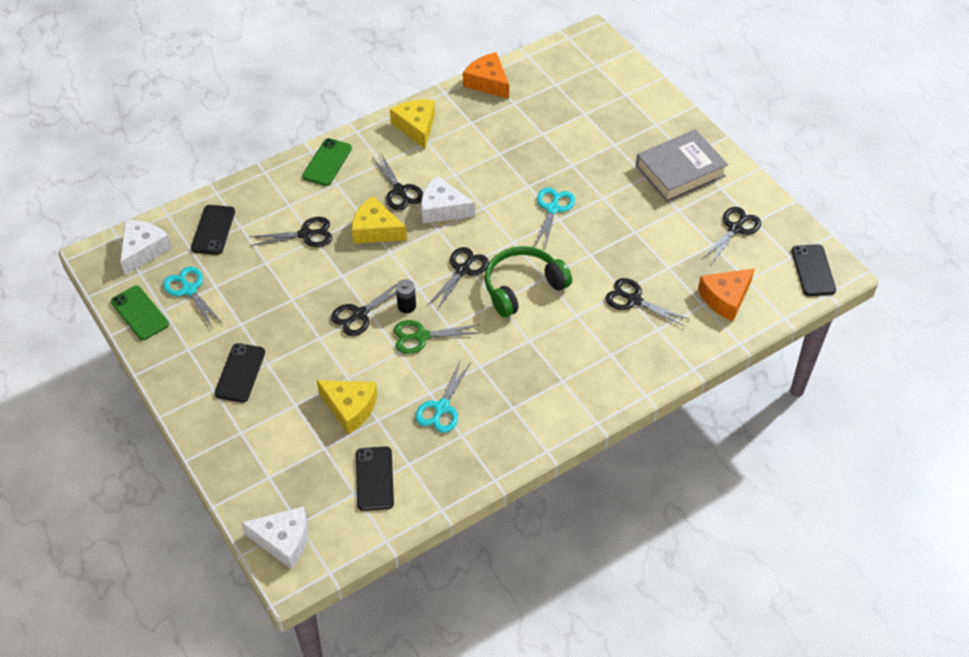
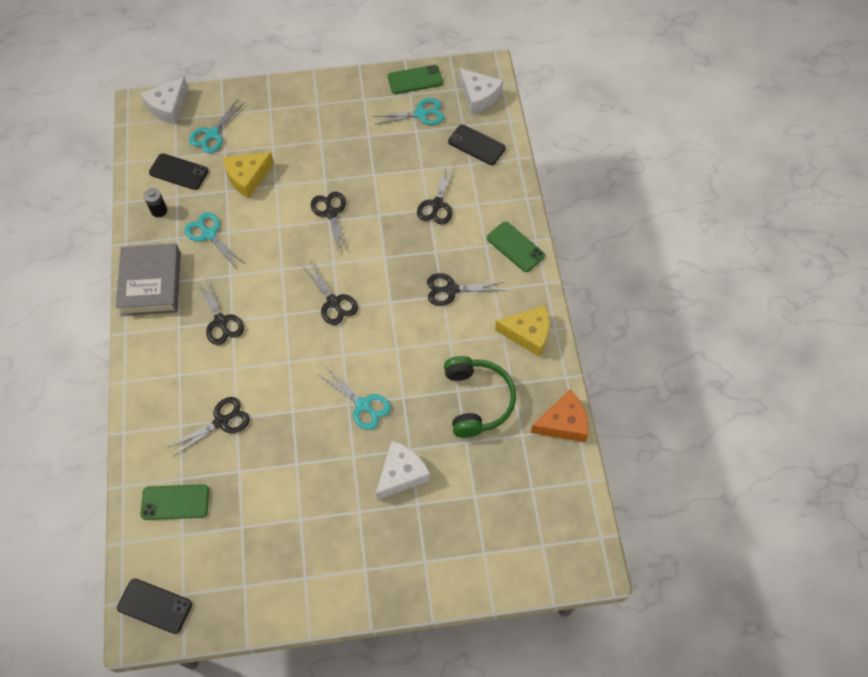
camera: 115 degrees right, 10 degrees up
(240, 373) = (322, 123): black phone -> none
(304, 472) = (212, 134): none -> turquoise scissors
(375, 230) = (415, 255): yellow cheese -> none
(406, 306) = (320, 247): black battery -> black battery (159, 210)
(421, 336) = (283, 246): green scissors -> none
(442, 209) = (412, 314): white cheese -> white cheese (401, 474)
(522, 287) = (288, 340): green headphones -> green headphones (477, 400)
(680, 171) = (348, 549): grey book -> grey book (151, 283)
(725, 298) = (175, 502): orange cheese -> green phone
(735, 229) = (247, 560): black scissors -> black scissors (221, 321)

